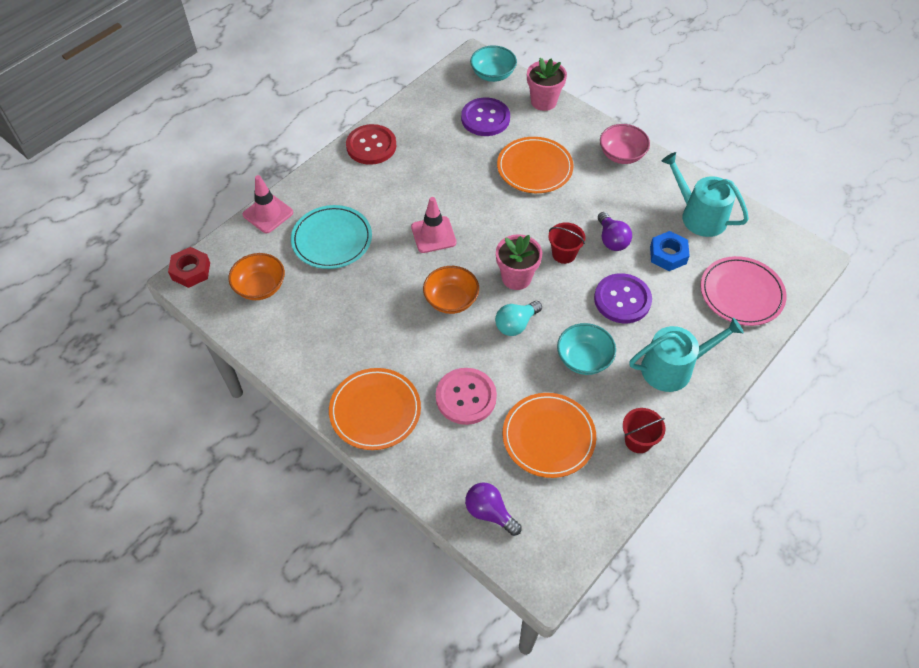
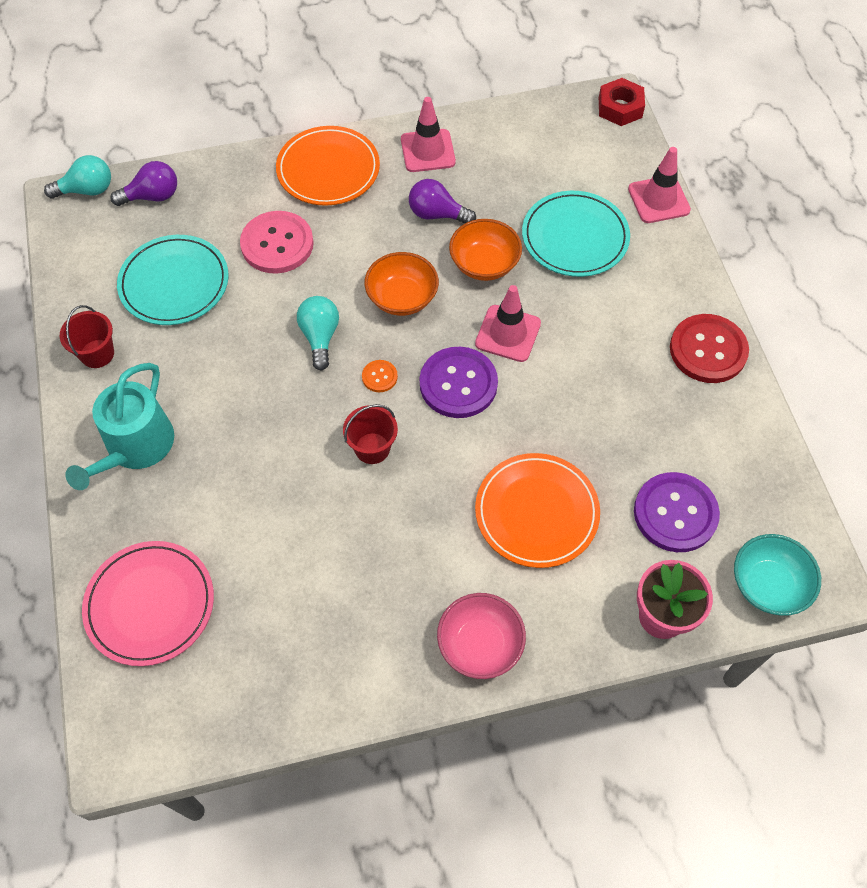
camera: 125 degrees right, 5 degrees up
(260, 287) = (554, 151): orange bowl -> orange bowl (484, 264)
(312, 359) = (428, 151): none -> pink traffic cone
(516, 278) = (379, 377): pink flower pot -> orange button
(521, 567) = (87, 190): none -> turquoise light bulb
(548, 437) = (174, 283): orange plate -> turquoise plate
(584, 359) = (224, 370): turquoise bowl -> none
(611, 240) = (349, 517): purple light bulb -> purple light bulb (437, 214)
(622, 299) = (259, 463): purple button -> purple button (458, 384)
(668, 255) = (274, 565): blue nut -> none
(699, 215) = (299, 658): turquoise watering can -> none

